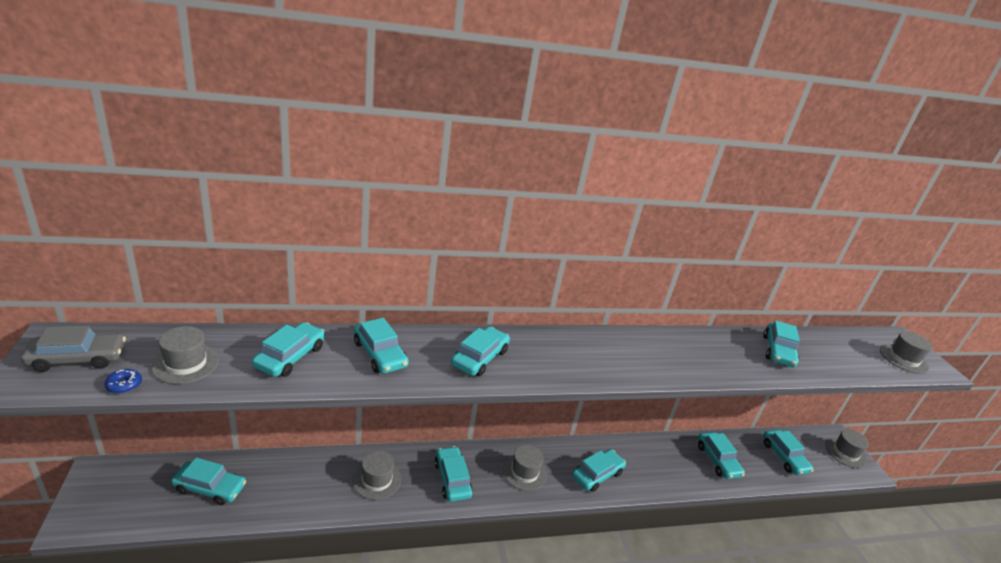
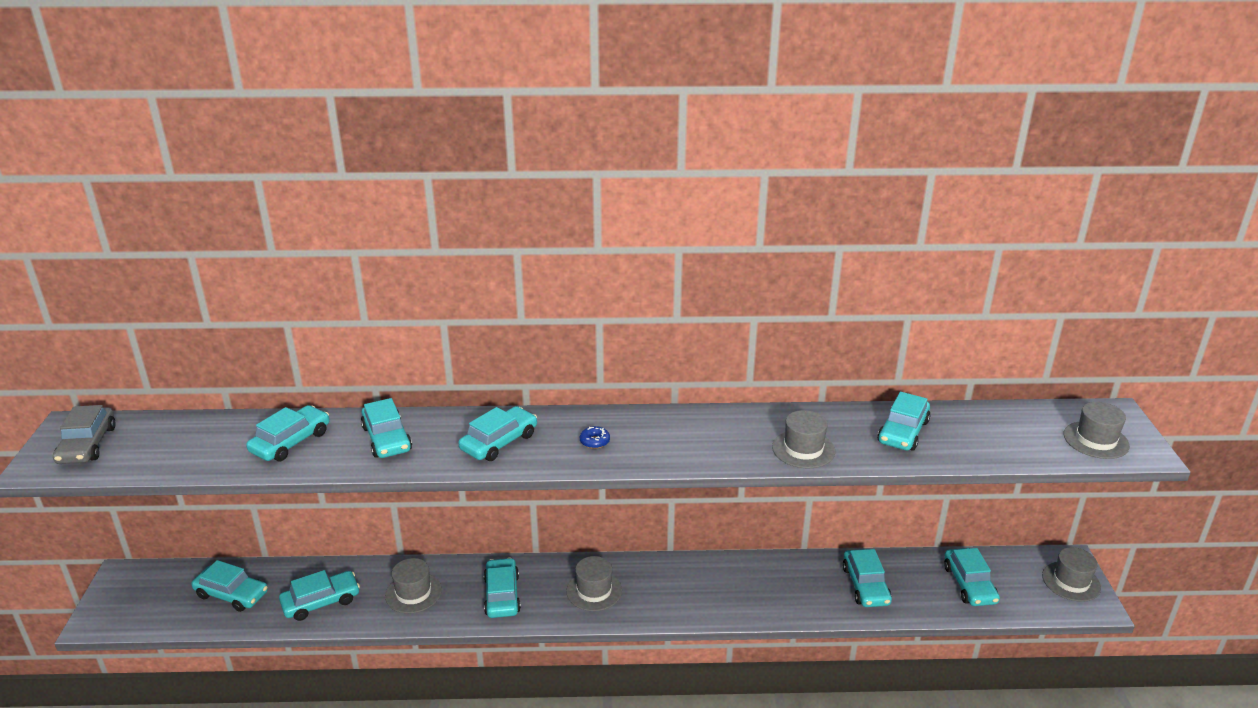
camera: 15 degrees right, 0 degrees up
(78, 358) = (87, 445): grey car -> grey car turned 90 degrees clockwise
(124, 385) = (125, 469): blue donut -> blue donut (594, 441)
(186, 363) = (186, 449): grey hat -> grey hat (803, 449)
(597, 474) = (688, 596): turquoise car -> turquoise car (321, 602)

